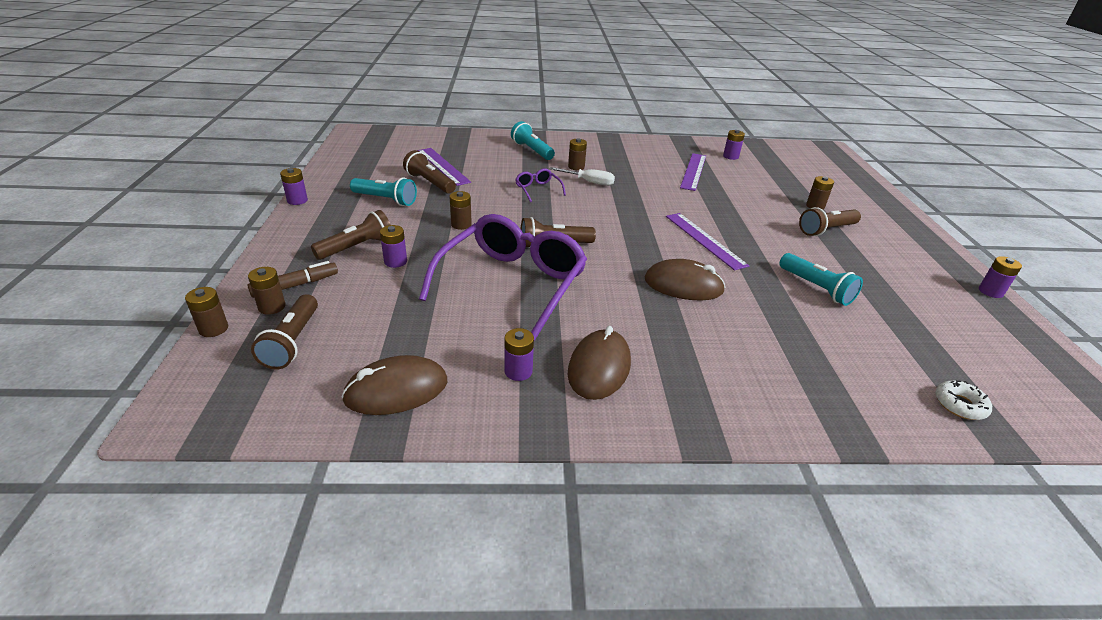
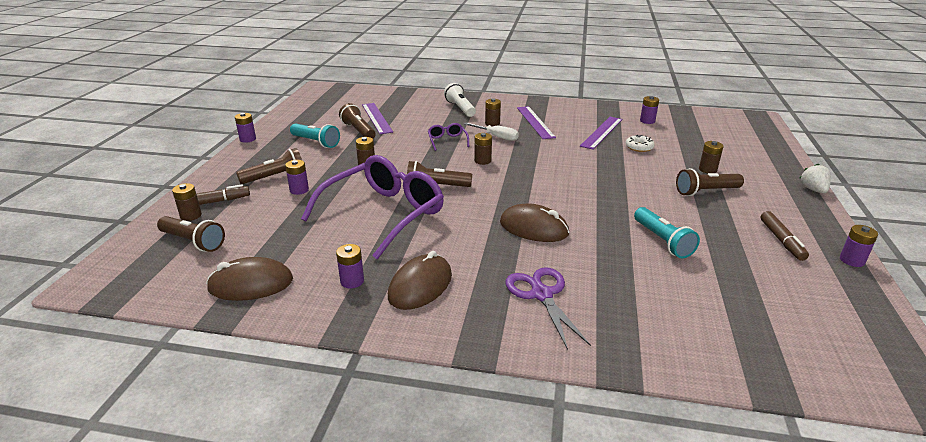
camera: 15 degrees right, 5 degrees down
(213, 329) = (143, 227): brown battery -> brown battery (482, 161)
(292, 342) = (193, 242): brown flashlight -> brown flashlight turned 75 degrees counterclockwise
(532, 150) = (460, 108): turquoise flashlight -> white flashlight
(704, 240) = (576, 192): purple ruler -> purple ruler (535, 122)
(732, 362) = (541, 294): none -> purple scissors
(918, 221) = (813, 190): none -> white strawberry
(921, 277) = (781, 240): none -> brown marker
(960, 405) = (747, 355): white donut -> white donut (639, 147)

